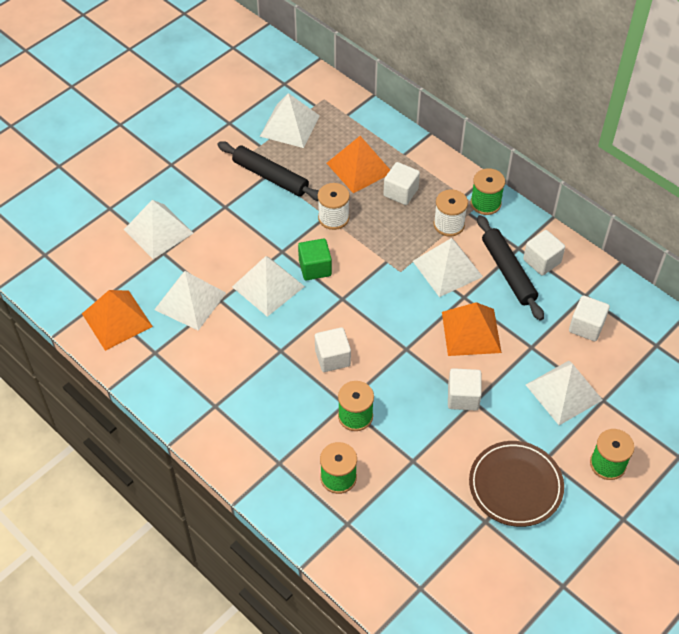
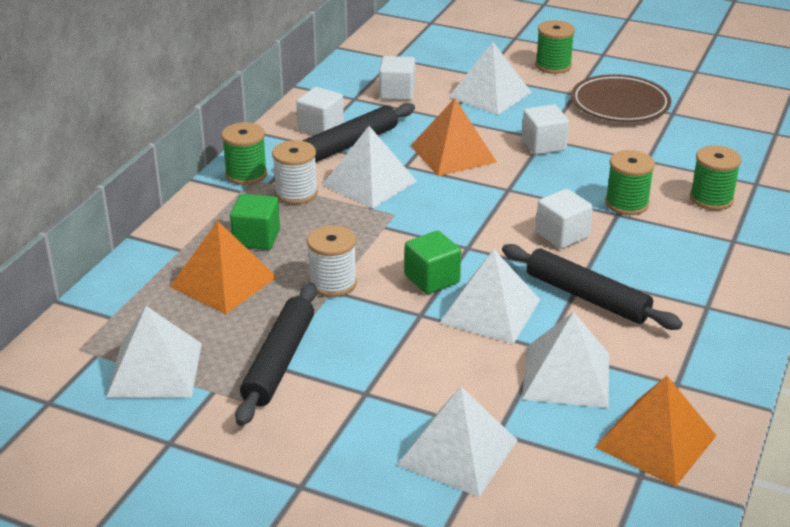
camera: 110 degrees left, 20 degrees down
(257, 342) = (587, 297): none -> black rolling pin
(400, 192) = (256, 238): white cube -> green cube

